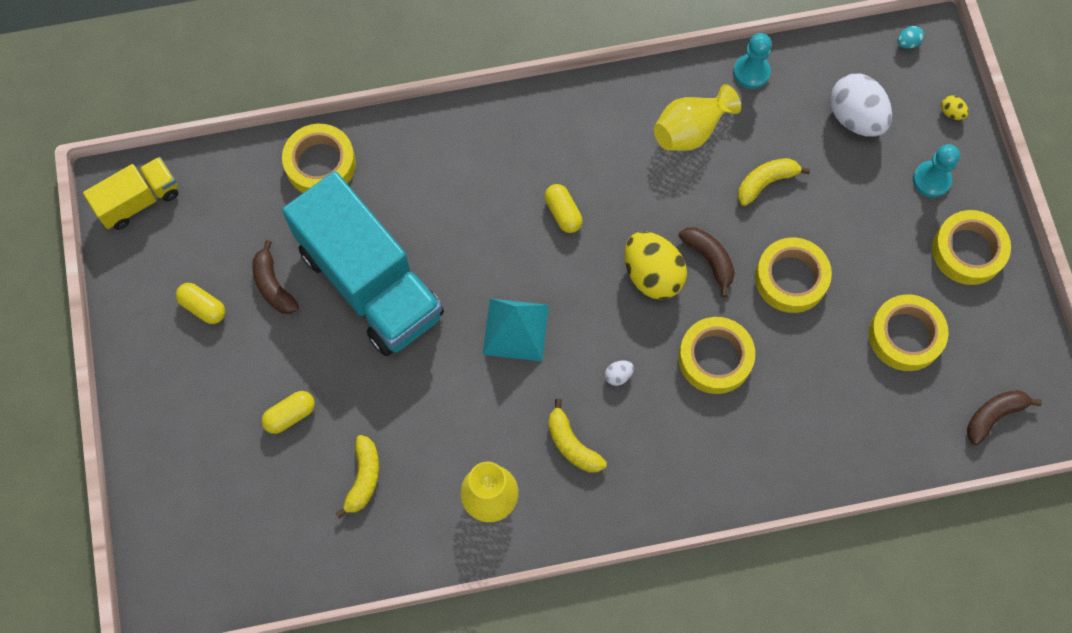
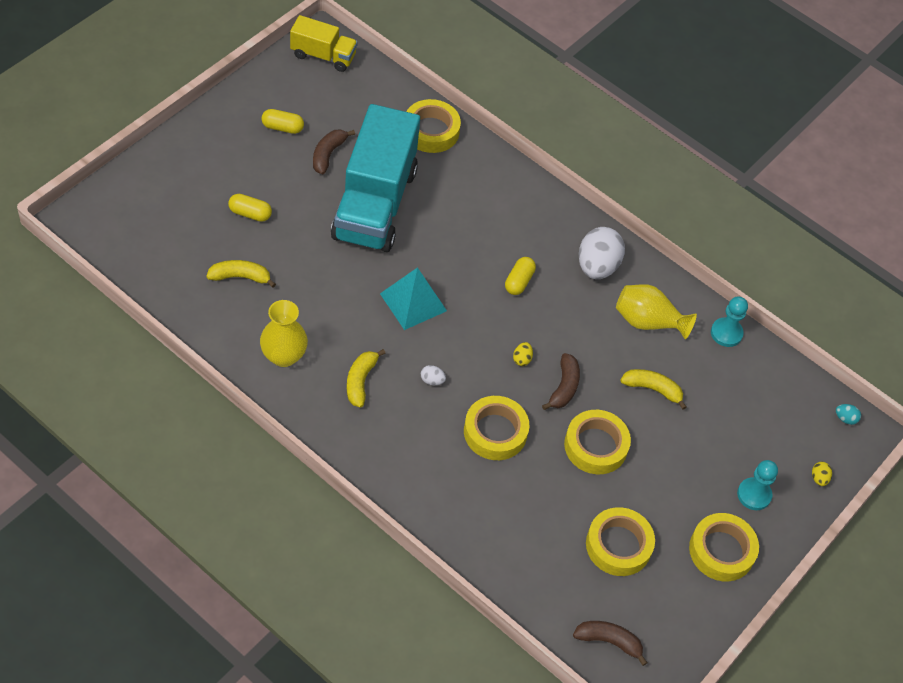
camera: 45 degrees right, 15 degrees down
(203, 307) = (282, 127): yellow capsule -> yellow capsule turned 75 degrees counterclockwise
(363, 478) = (240, 277): yellow banana -> yellow banana turned 150 degrees counterclockwise
(652, 275) = (522, 359): yellow egg -> yellow egg, size x0.41
(855, 118) = (755, 418): white egg -> white egg (597, 266)

